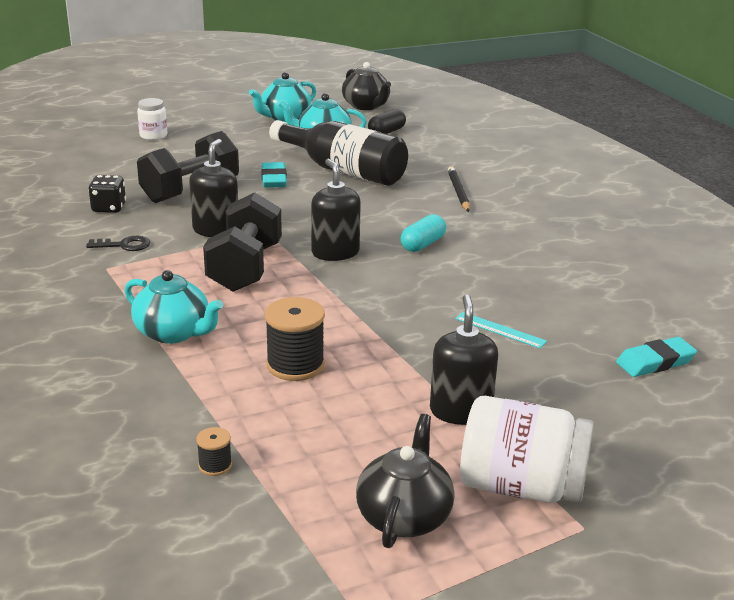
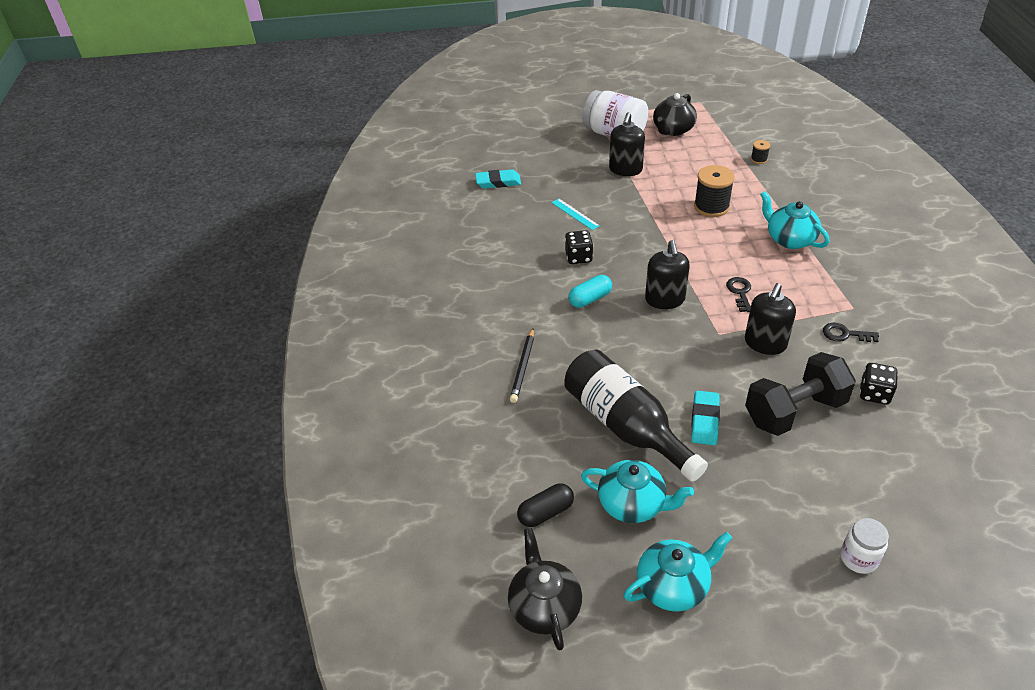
camera: 160 degrees left, 15 degrees up
(245, 268) = (740, 292): black dumbbell -> black key
(461, 280) = (578, 257): none -> black dice

